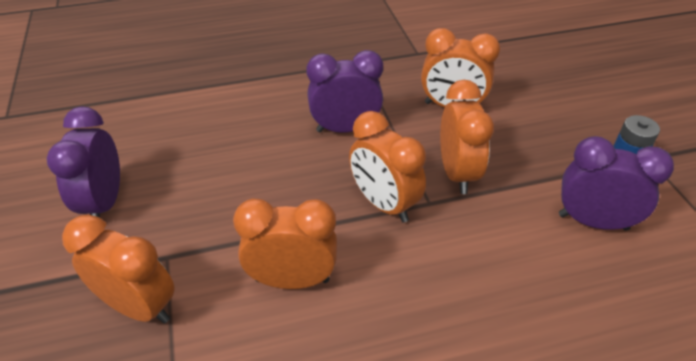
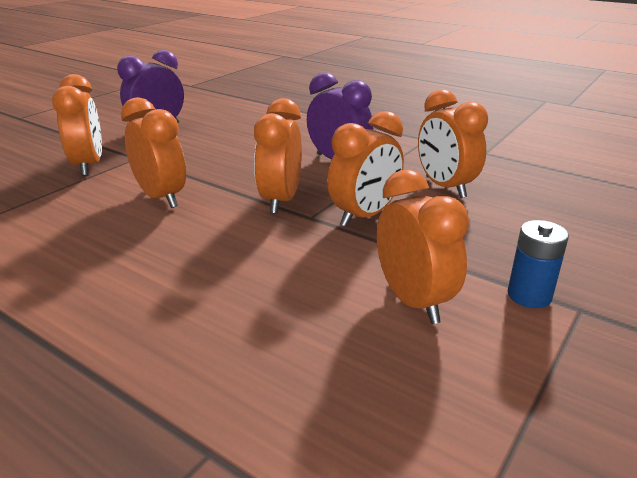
camera: 50 degrees right, 15 degrees down
(593, 222) = (413, 301): purple clock -> orange clock

